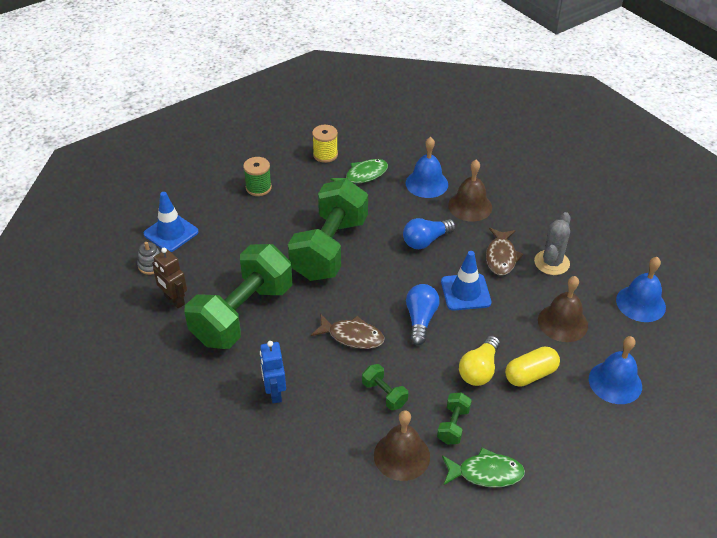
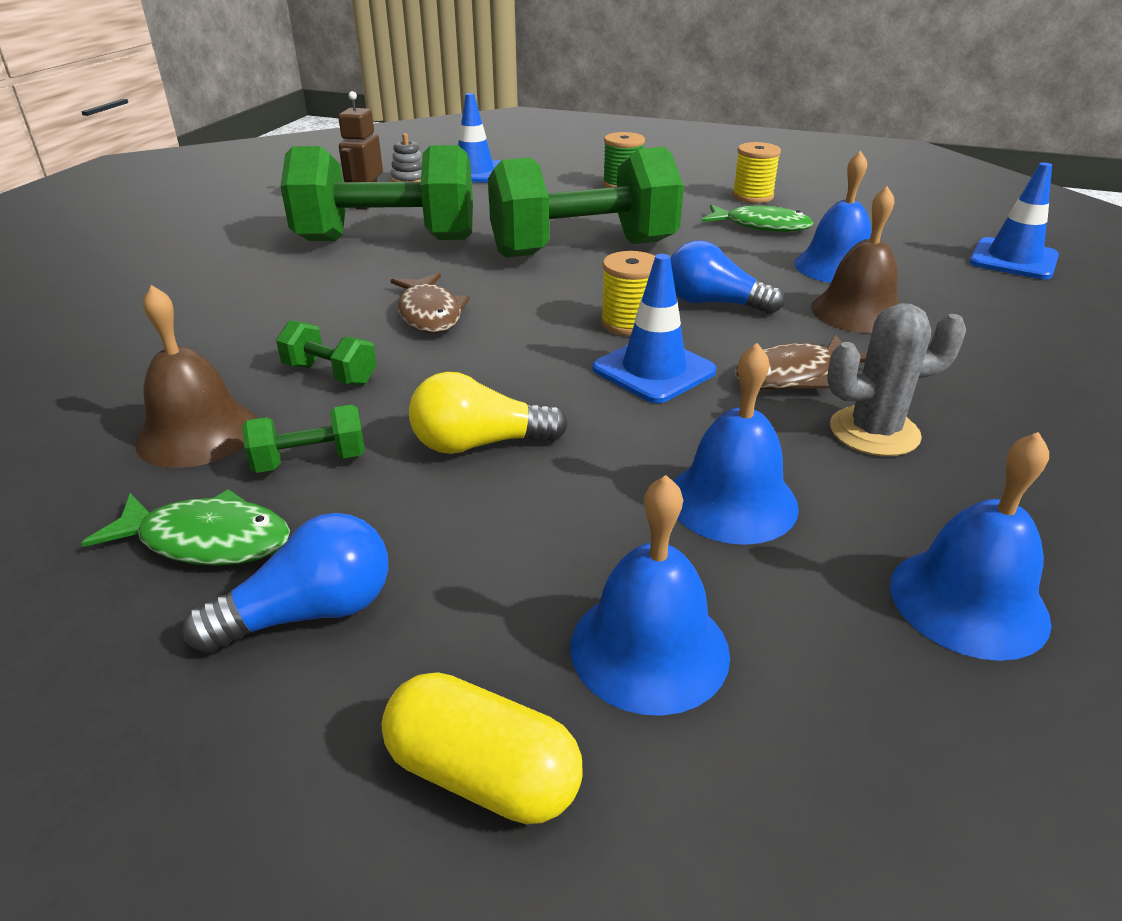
camera: 55 degrees right, 10 degrees down
(274, 392) = (260, 298): blue robot -> none
(384, 394) = (330, 374): green dumbbell -> green dumbbell turned 75 degrees counterclockwise
(420, 277) = (628, 323): none -> yellow spool
(420, 320) = (533, 352): blue light bulb -> blue light bulb (310, 613)
(467, 132) = (1013, 259): none -> blue traffic cone
(486, 473) = (207, 540): green fish -> green fish turned 45 degrees counterclockwise
(530, 374) = (532, 508): yellow capsule -> yellow capsule (483, 774)
(562, 322) = (732, 501): brown bell -> blue bell

